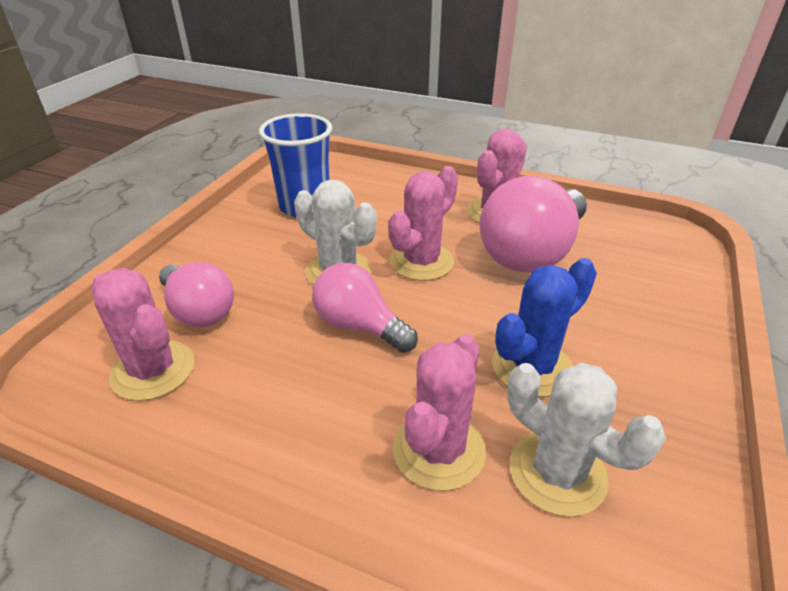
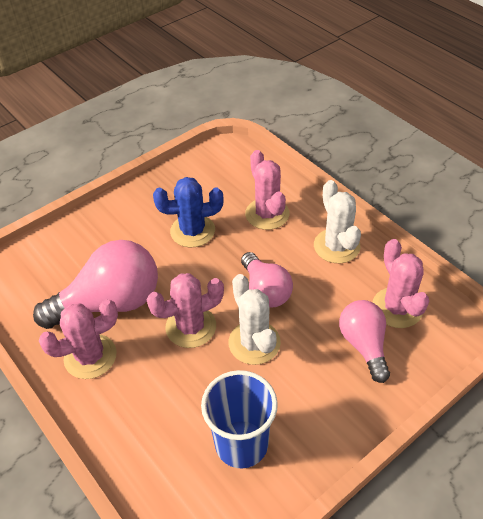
camera: 150 degrees left, 10 degrees up
(439, 450) = (267, 214): pink cactus -> pink cactus turned 75 degrees counterclockwise
(557, 472) = (226, 190): white cactus -> white cactus (336, 246)

